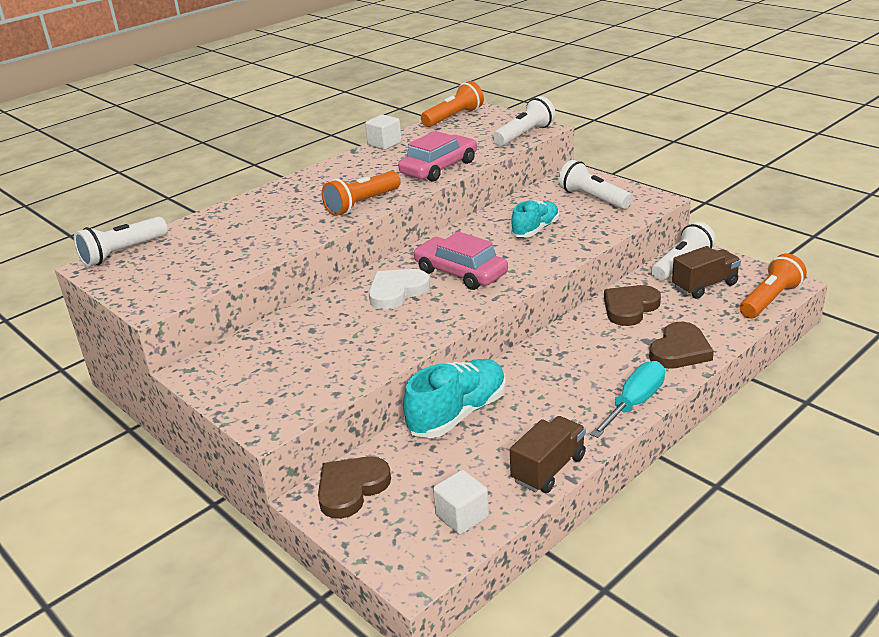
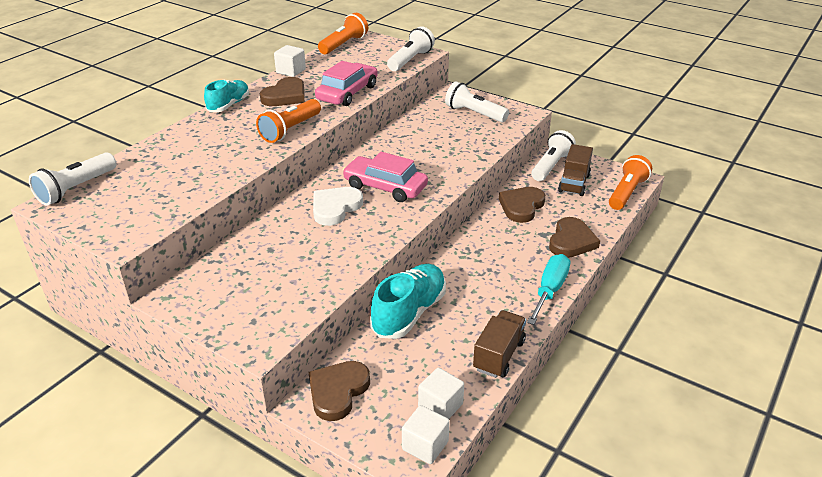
camera: 15 degrees left, 5 degrees up
(369, 169) = (285, 96): none -> brown heart
(431, 556) = (425, 445): none -> white cube
(535, 230) = (436, 144): turquoise shoe -> turquoise shoe (229, 105)
(704, 286) = (574, 183): brown truck -> brown truck turned 150 degrees clockwise

